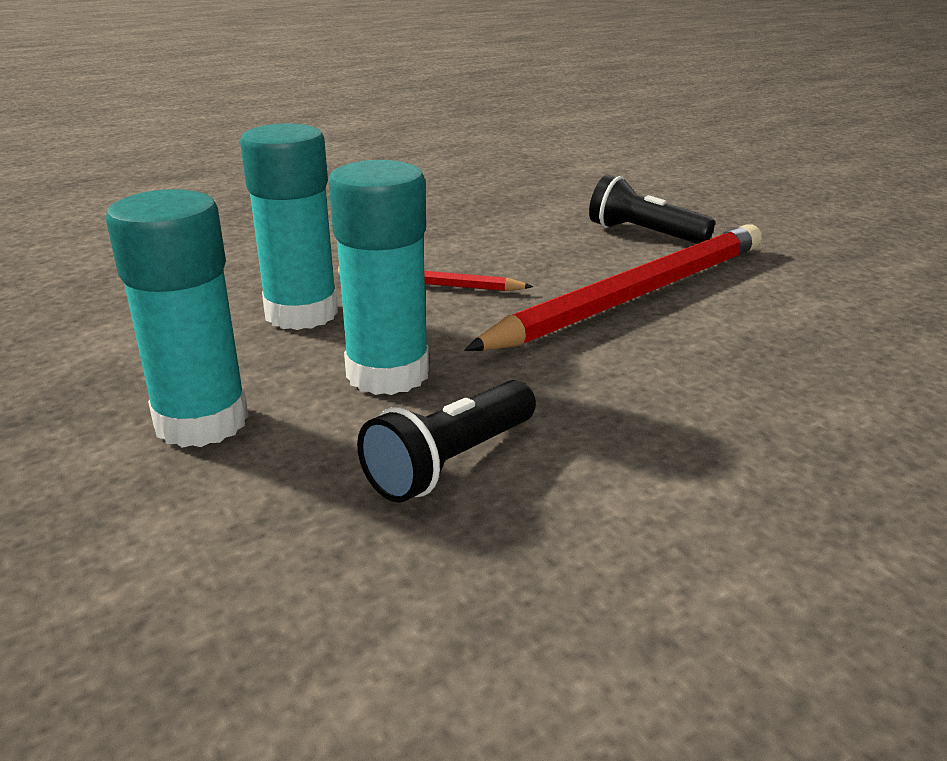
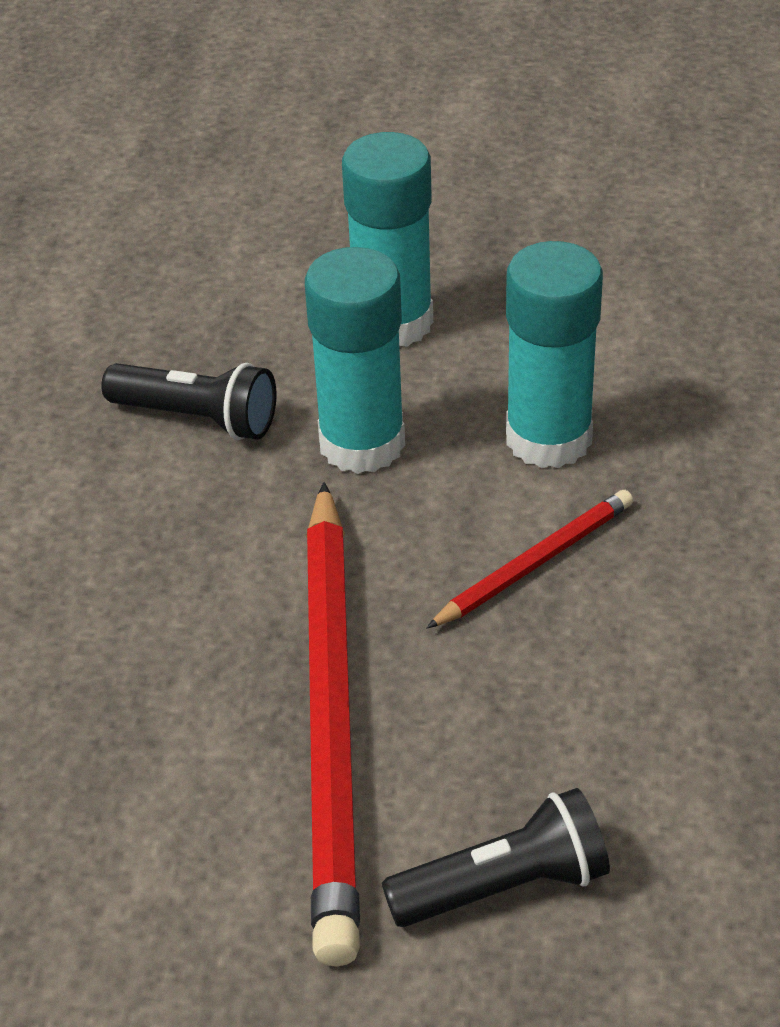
camera: 130 degrees right, 15 degrees up
(450, 462) = (197, 418): black flashlight -> black flashlight turned 120 degrees clockwise

